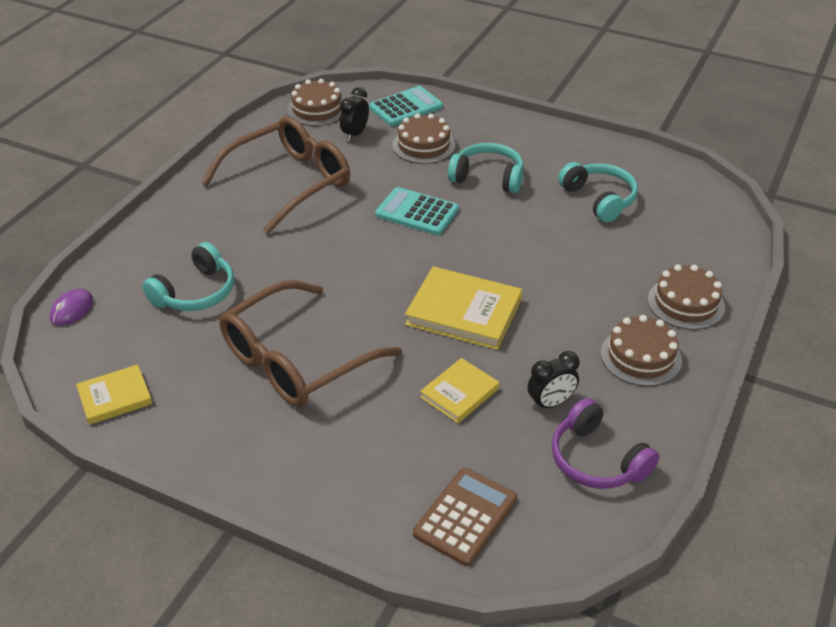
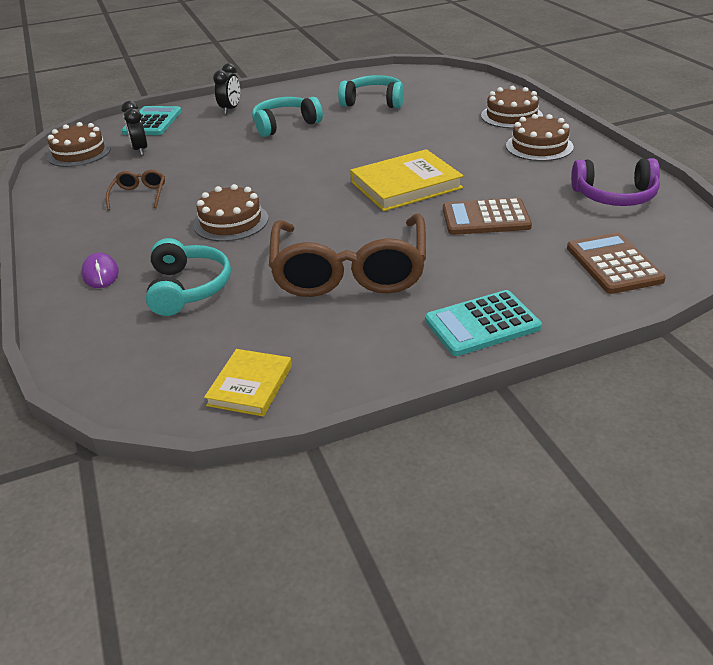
camera: 45 degrees left, 5 degrees down
(72, 310) = (87, 367): purple mouse -> purple mouse (100, 274)
(289, 182) = (139, 195): brown glasses -> brown glasses, size x0.42
(417, 212) = (272, 161): turquoise calculator -> turquoise calculator (482, 324)
(423, 145) = (206, 132): brown cake -> brown cake (231, 222)
(459, 393) = (486, 218): yellow book -> brown calculator
(550, 403) = (541, 190): black clock -> black clock (230, 109)

